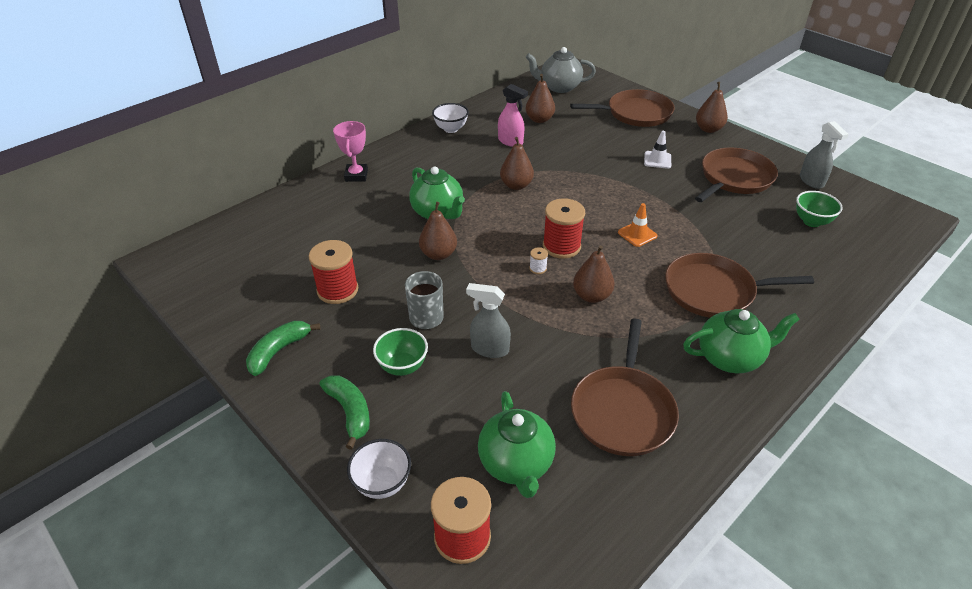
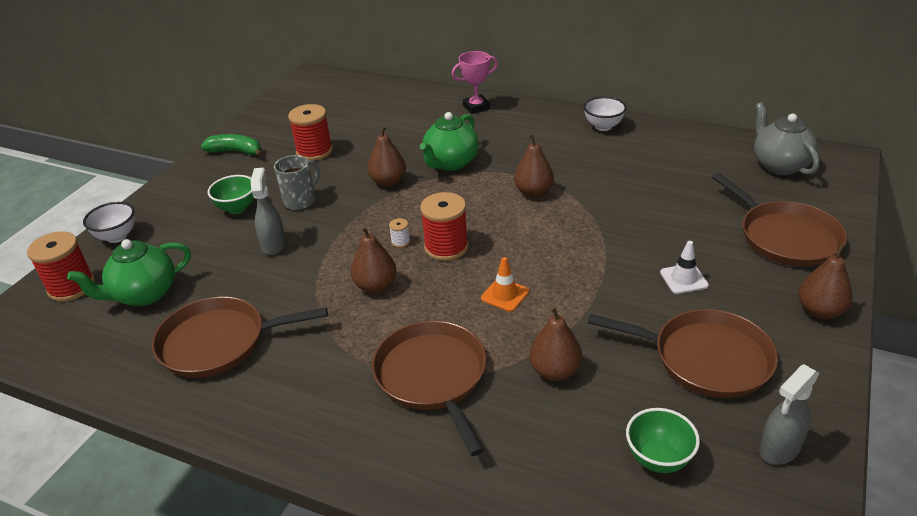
camera: 70 degrees right, 5 degrees down
(350, 412) = (182, 201): green banana -> none
(511, 141) = (616, 166): pink spray bottle -> none
(539, 119) = (684, 171): brown pear -> brown pear (555, 371)
(730, 358) = (320, 409): green teapot -> none

